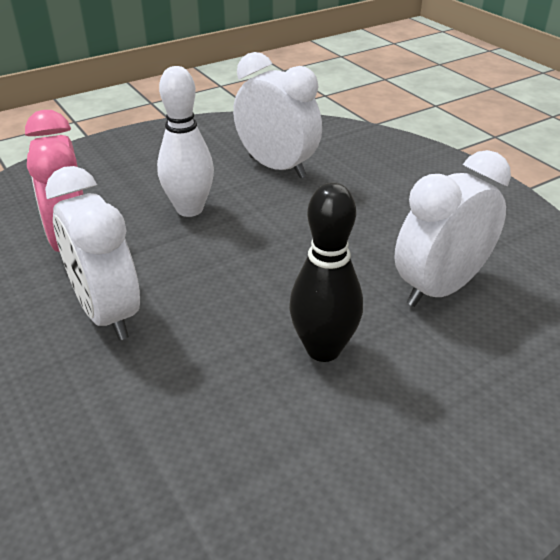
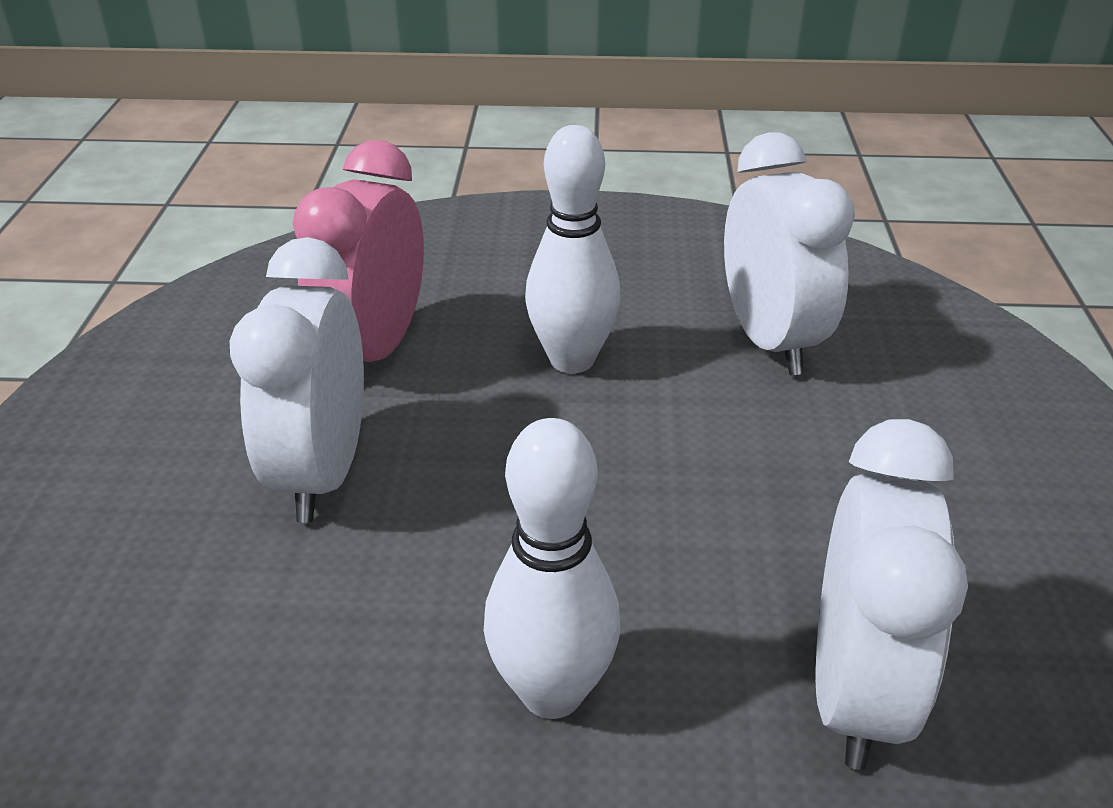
camera: 35 degrees right, 0 degrees up
(323, 349) = (552, 692): black bowling pin -> white bowling pin
(439, 288) = (854, 690): white clock -> white clock turned 105 degrees clockwise

